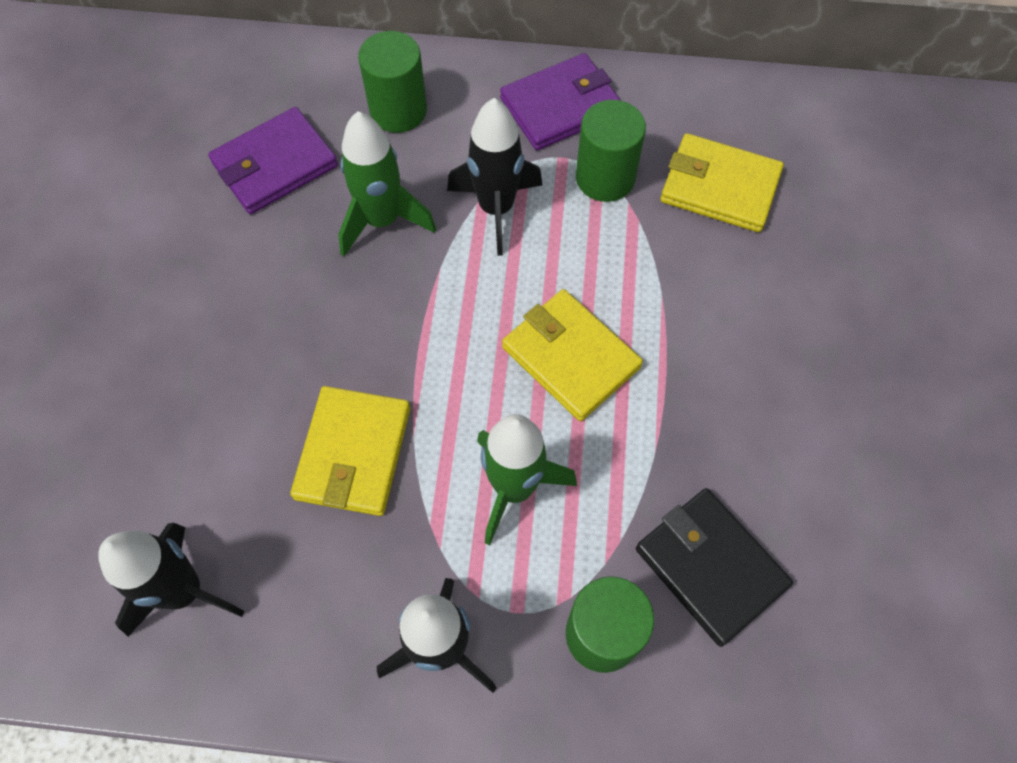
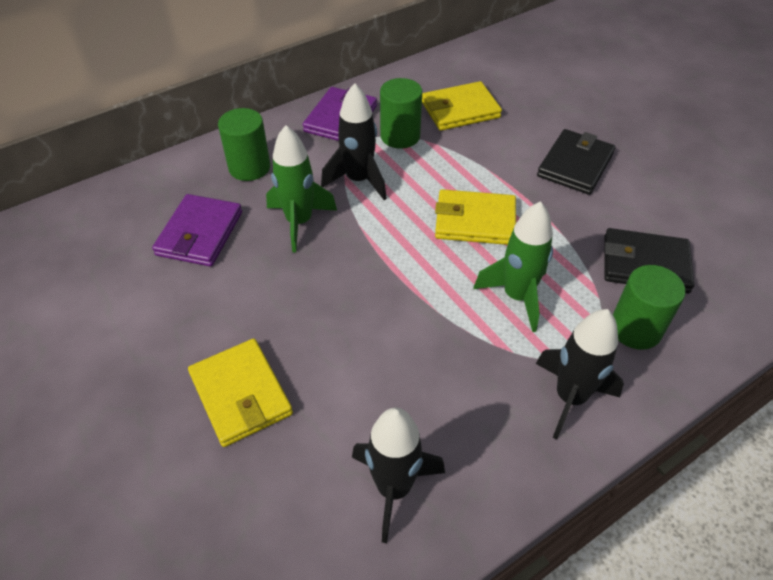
camera: 40 degrees left, 15 degrees down
(353, 453) = (413, 341): yellow wallet -> yellow wallet (241, 394)
(780, 369) = (575, 165): none -> black wallet

